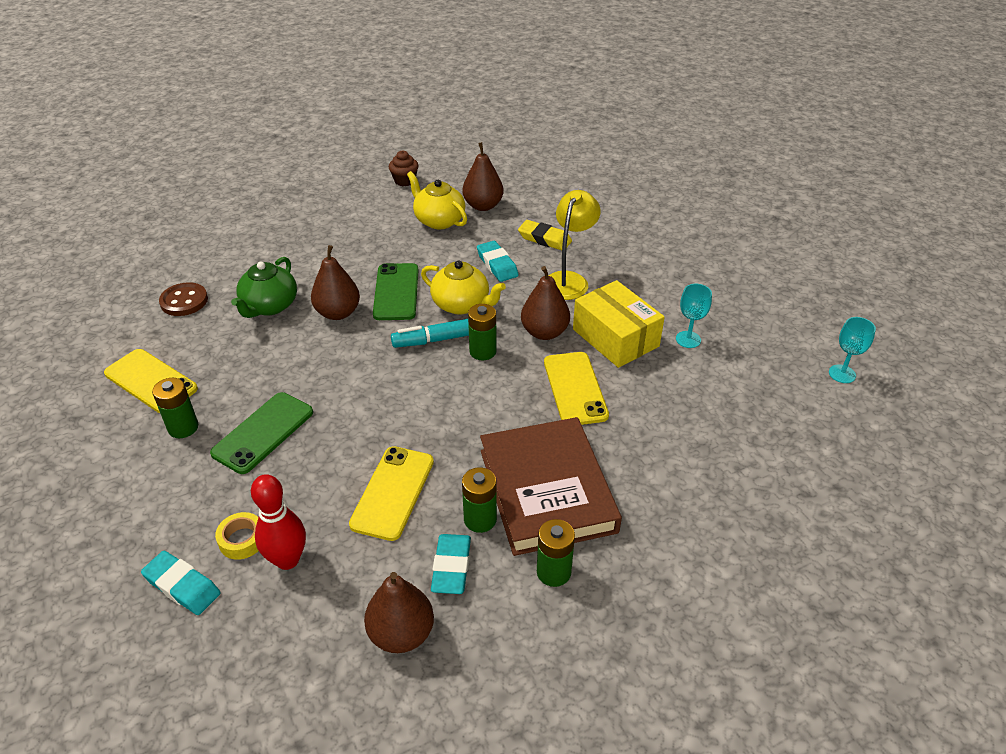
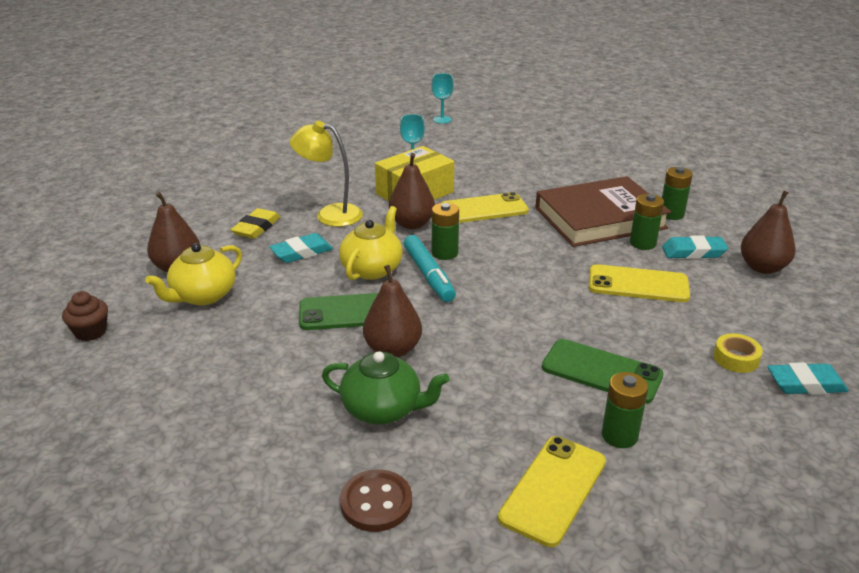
camera: 95 degrees left, 10 degrees down
(182, 586) = (805, 384): turquoise eraser -> turquoise eraser turned 60 degrees clockwise
(287, 559) = (738, 329): red bowling pin -> none

